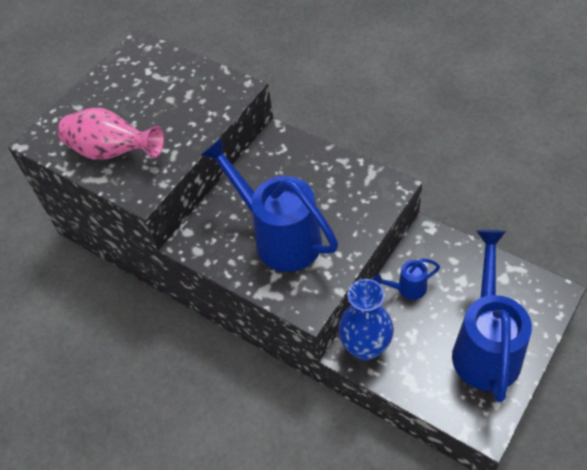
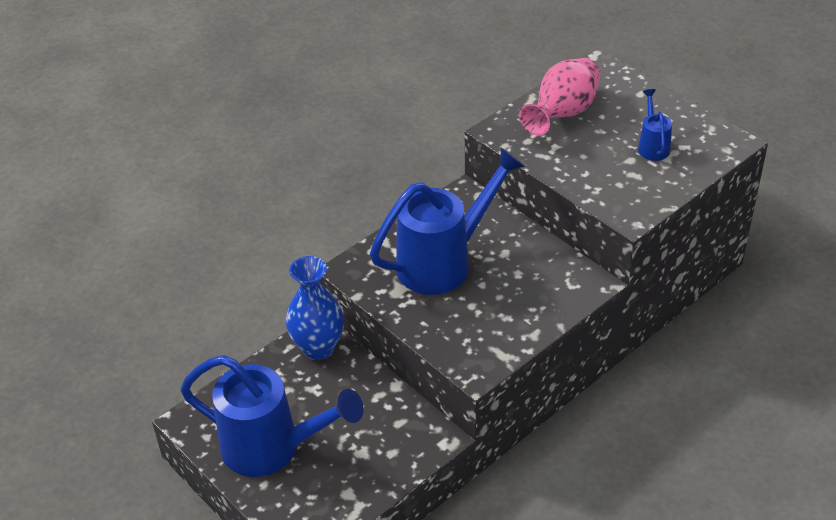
camera: 100 degrees right, 10 degrees down
(407, 288) = (372, 399): blue watering can -> blue watering can (652, 146)

